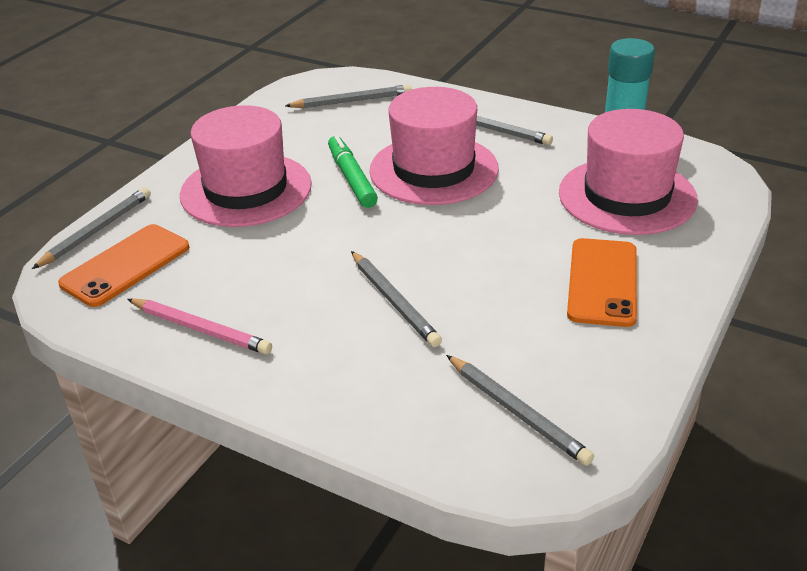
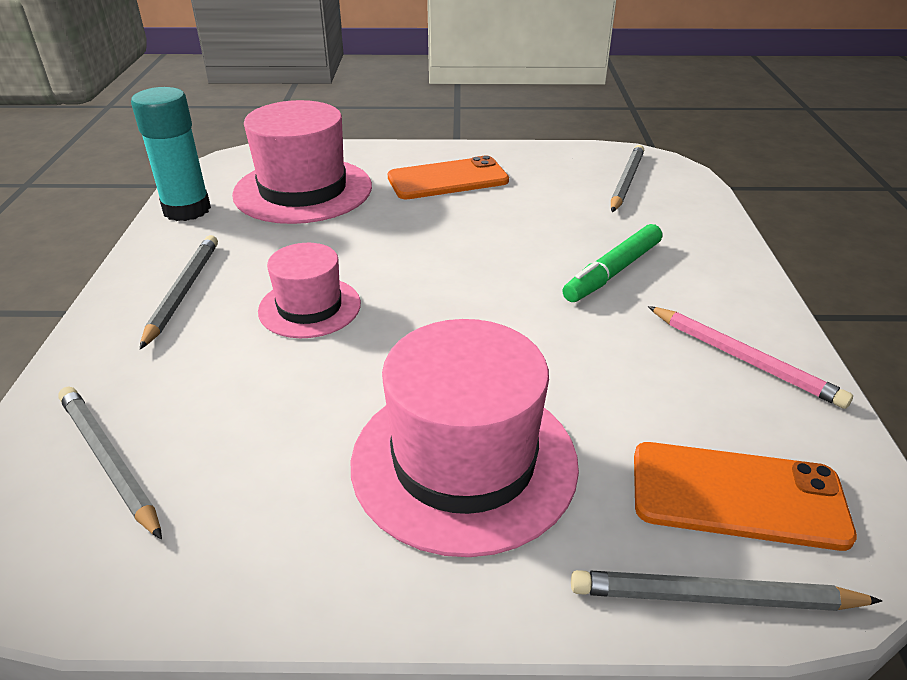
camera: 120 degrees left, 0 degrees up
(201, 329) = (744, 359): pink pencil -> pink pencil turned 135 degrees clockwise
(351, 178) = (368, 366): green marker -> green marker (613, 272)
(394, 302) = (570, 260): grey pencil -> none
(434, 169) = (309, 307): pink hat -> pink hat, size x0.58

